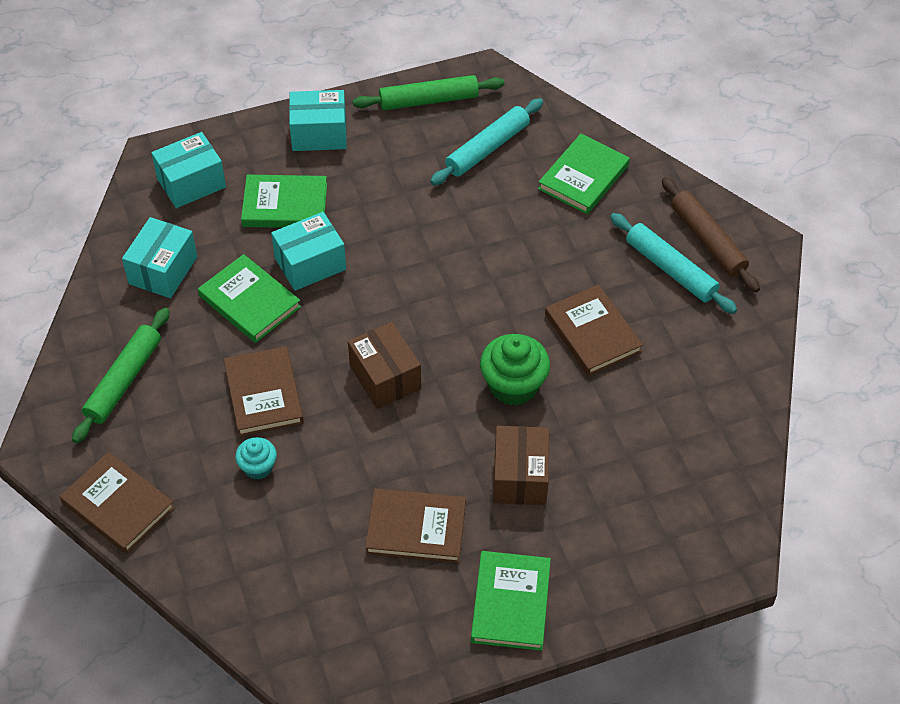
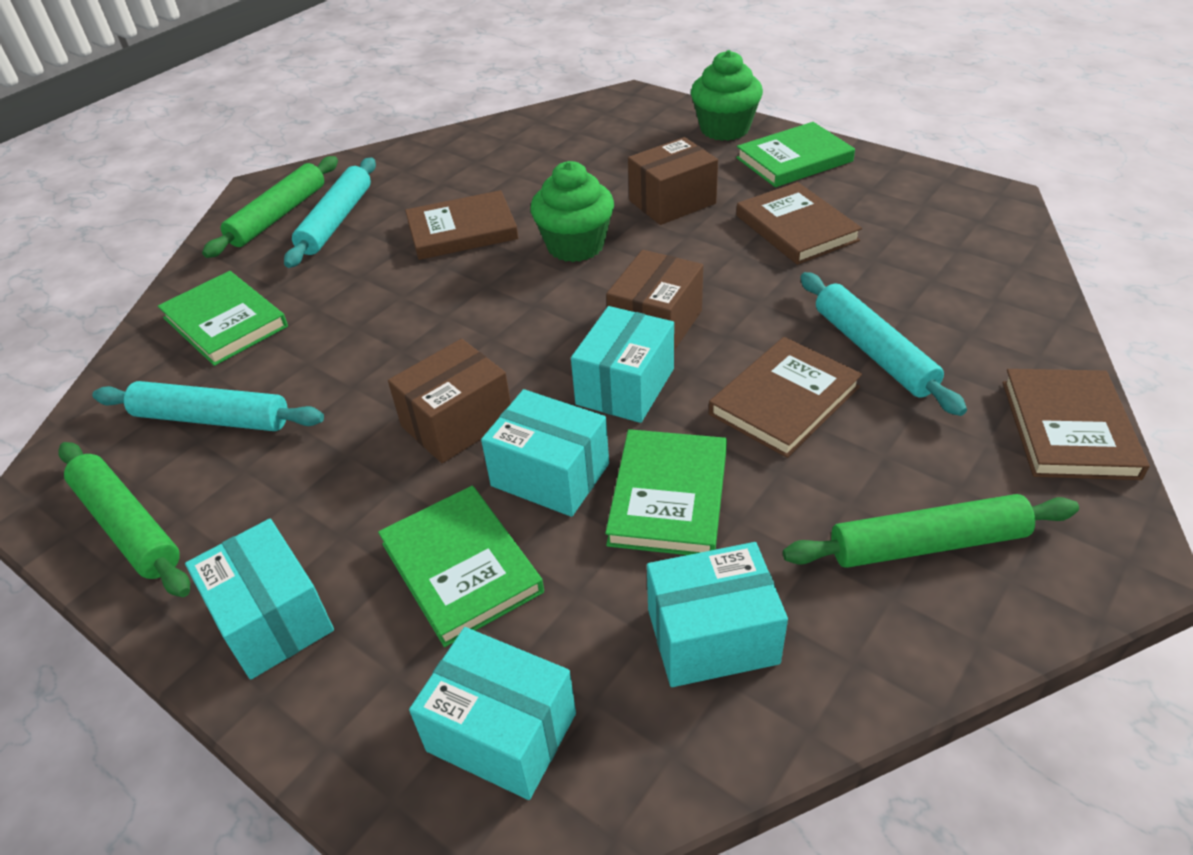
camera: 120 degrees left, 10 degrees down
(258, 467) = (873, 351): turquoise cupcake -> turquoise rolling pin
(345, 330) = (625, 386): none -> turquoise box
(386, 244) = (457, 422): none -> brown box
(583, 177) = (225, 322): green book -> green book turned 45 degrees clockwise
(592, 333) = (462, 230): brown book -> brown book turned 45 degrees clockwise
(607, 592) = (724, 129): none -> green cupcake
(707, 241) = (278, 215): brown rolling pin -> green rolling pin

